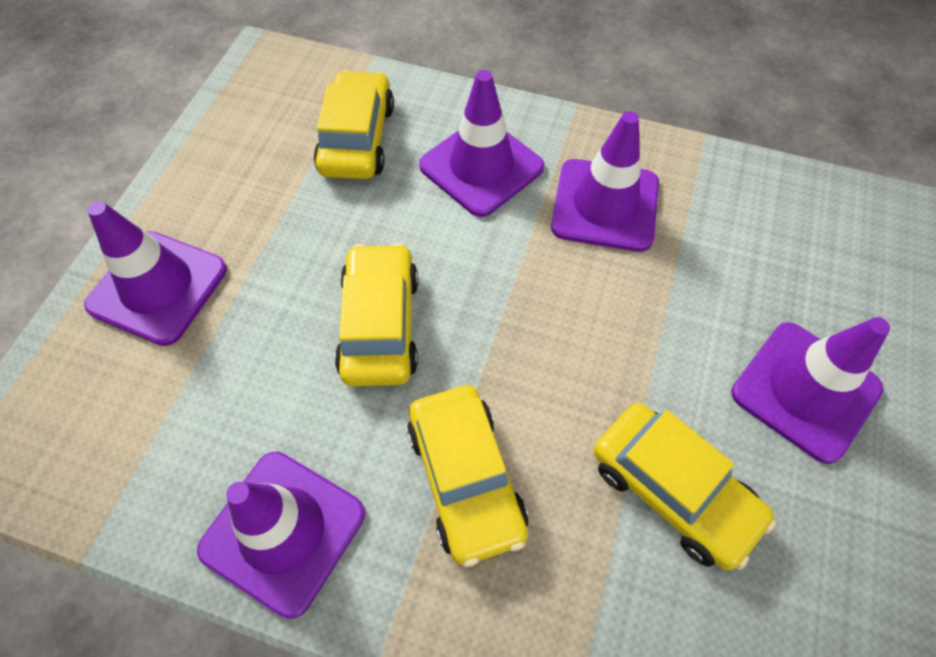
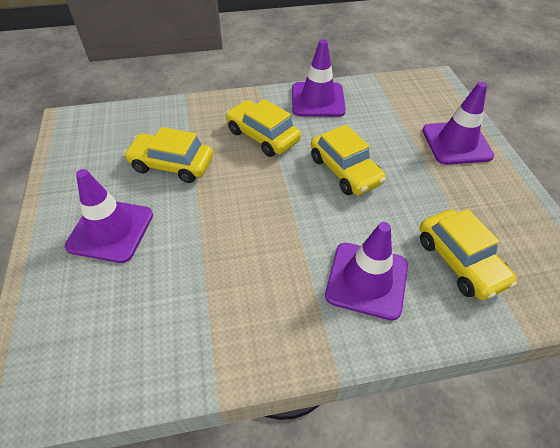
camera: 150 degrees right, 10 degrees down
(605, 205) = (268, 291): purple traffic cone -> none

